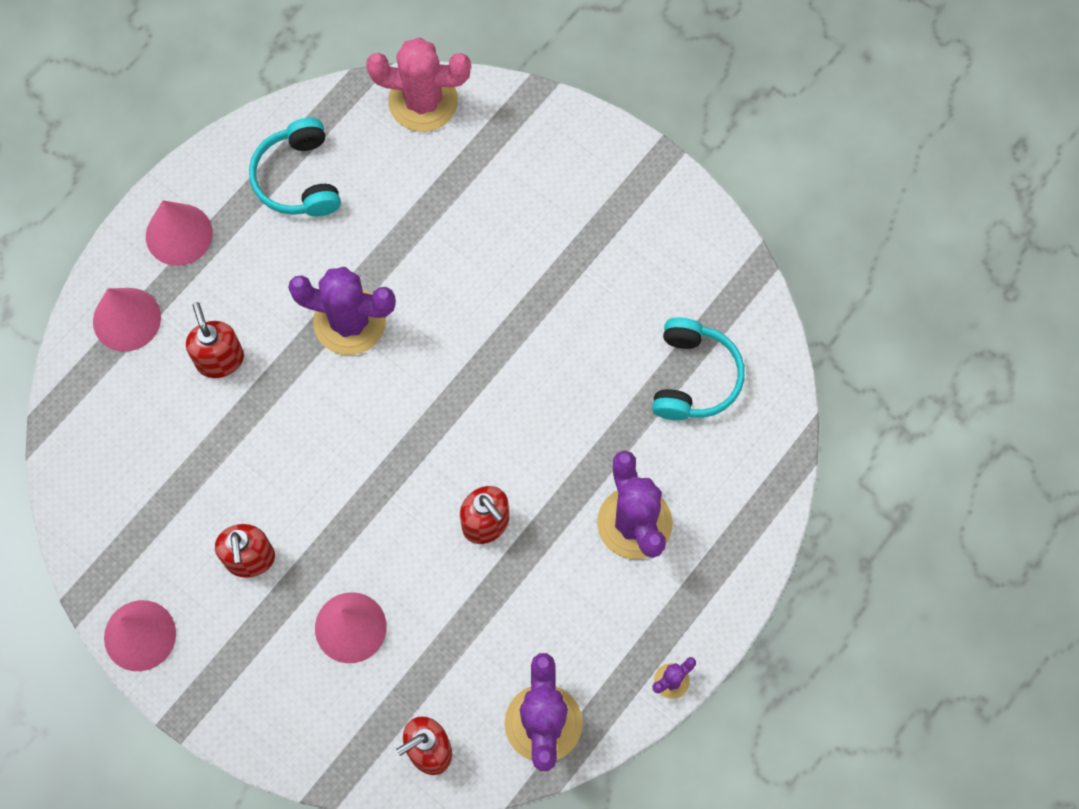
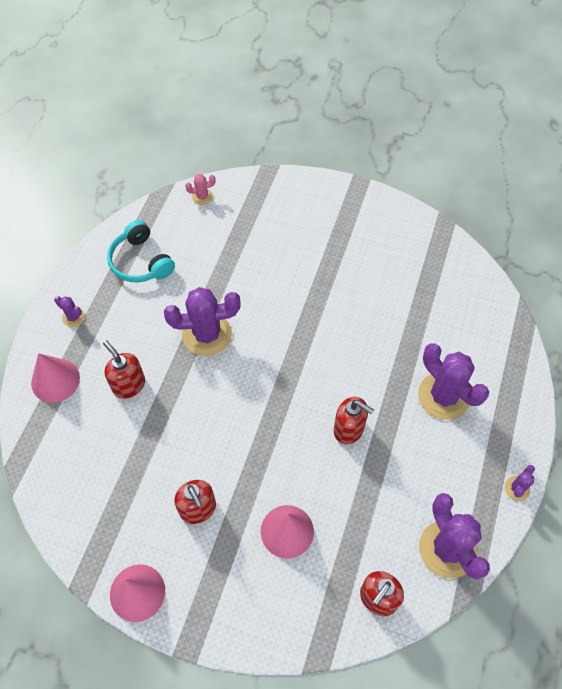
camera: 20 degrees left, 10 degrees down
(179, 234) = (73, 317): pink cone -> purple cactus
(423, 101) = (202, 197): pink cactus -> pink cactus, size x0.46
(694, 377) = (437, 298): turquoise headphones -> none

